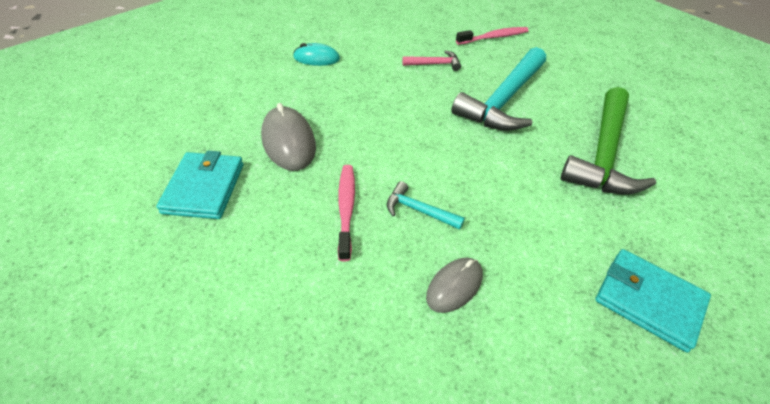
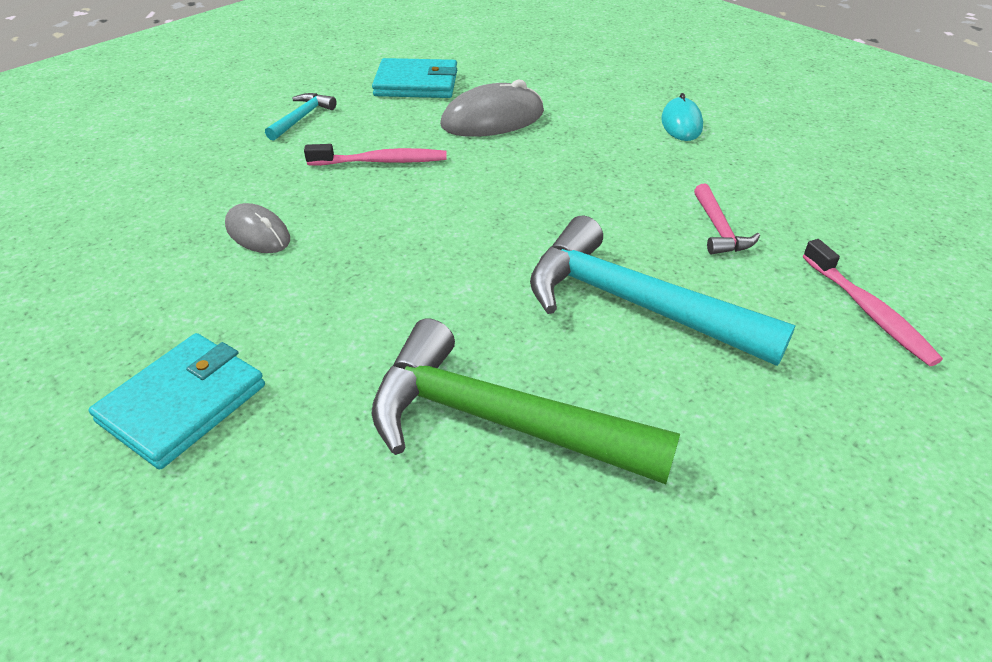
camera: 90 degrees right, 5 degrees down
(419, 210) = (374, 210): turquoise hammer -> turquoise hammer (301, 118)

